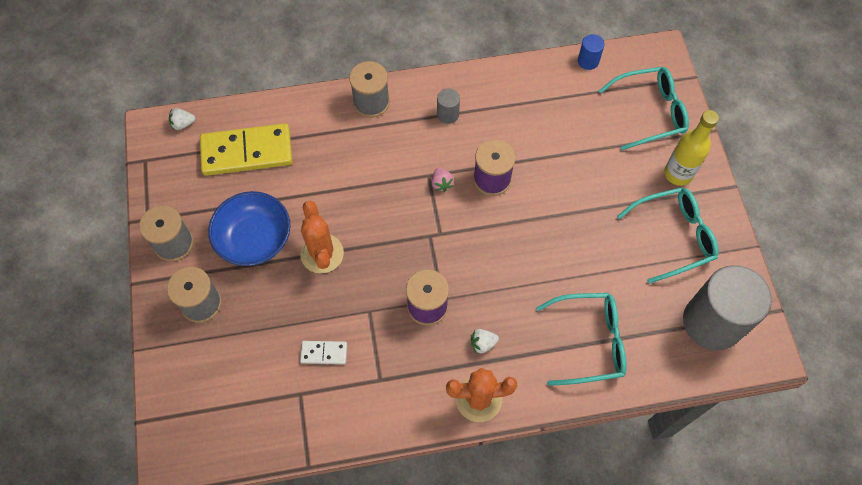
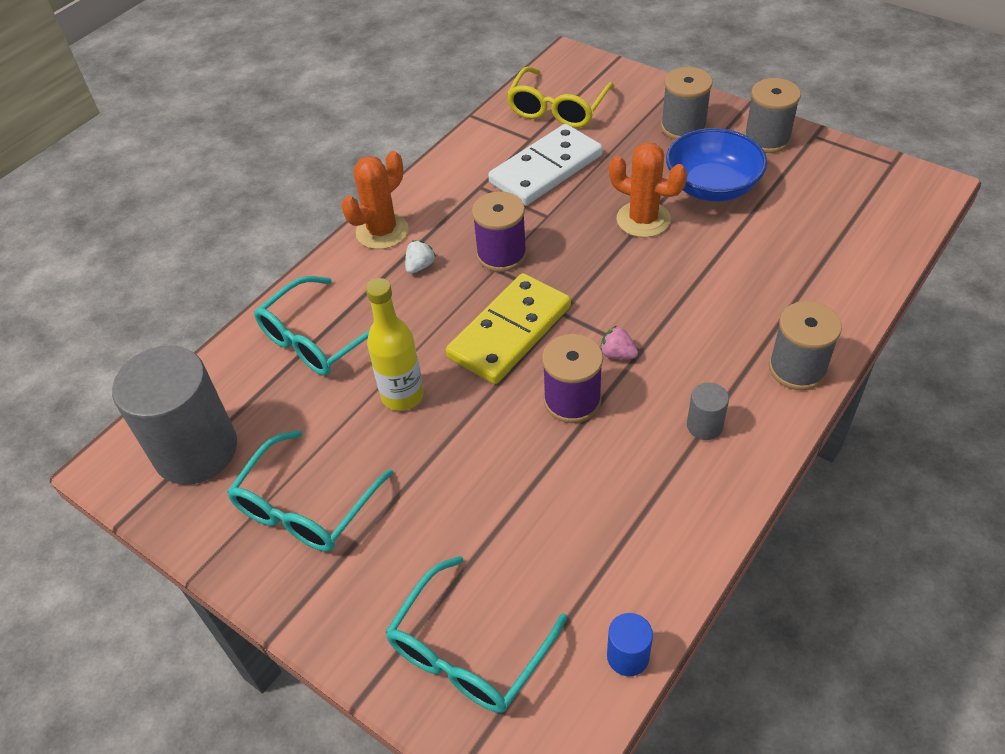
camera: 140 degrees right, 15 degrees down
(183, 124) = (918, 207): white strawberry -> none
(247, 152) = (828, 233): yellow domino -> yellow domino (509, 332)
(247, 407) = (557, 108): none -> yellow glasses
(324, 353) = (545, 169): white domino -> white domino, size x2.18
(678, 174) = (359, 591): yellow bottle -> yellow bottle (402, 395)

